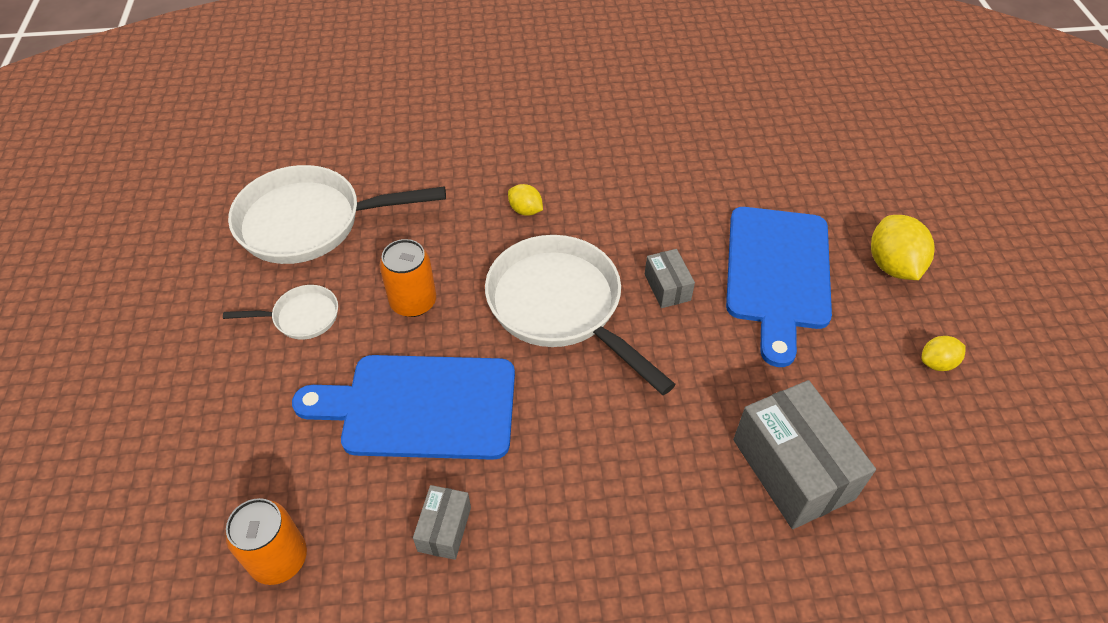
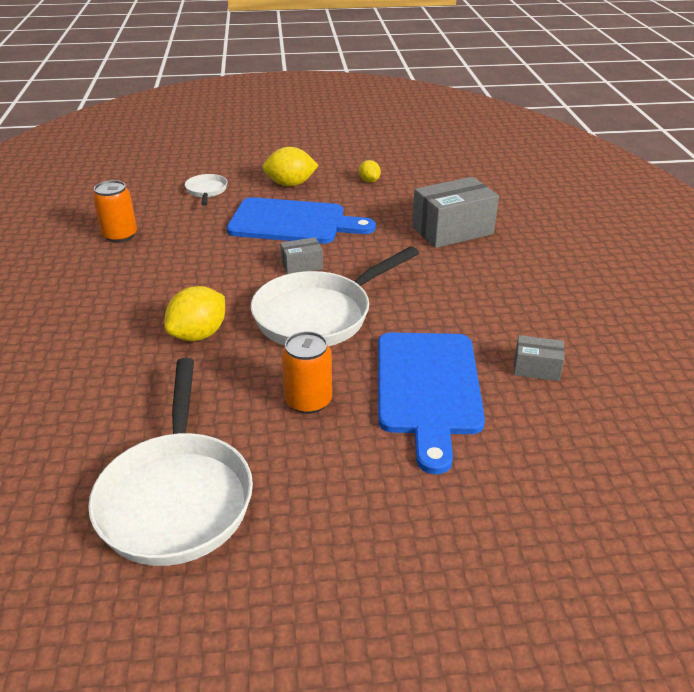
camera: 90 degrees left, 15 degrees down
(279, 558) = (593, 461): orange can -> orange can (120, 235)
(301, 317) = (324, 483): white pan -> white pan (206, 191)
(525, 210) = (199, 334): yellow lemon -> yellow lemon, size x1.78

